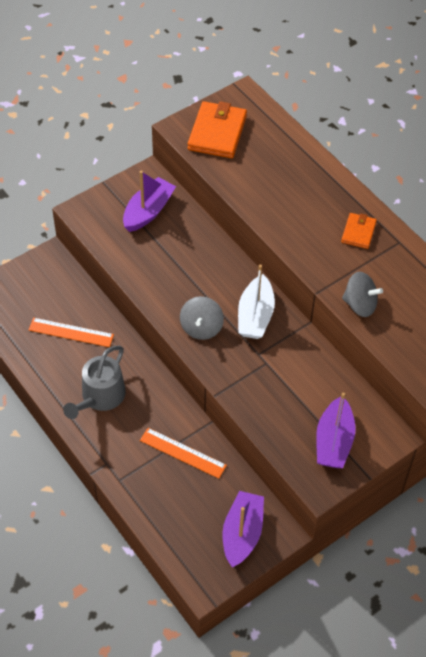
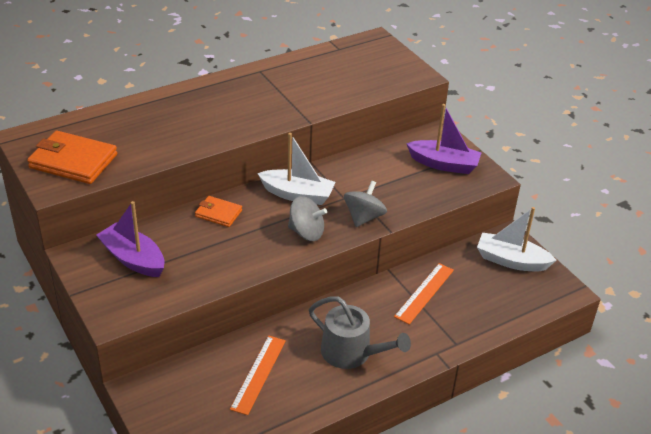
camera: 85 degrees left, 15 degrees down
(242, 533) = (511, 261): purple boat -> white boat
(358, 232) = (242, 90): orange wallet -> orange wallet (218, 213)
(360, 305) = (328, 100): grey spinning top -> grey spinning top (364, 217)

